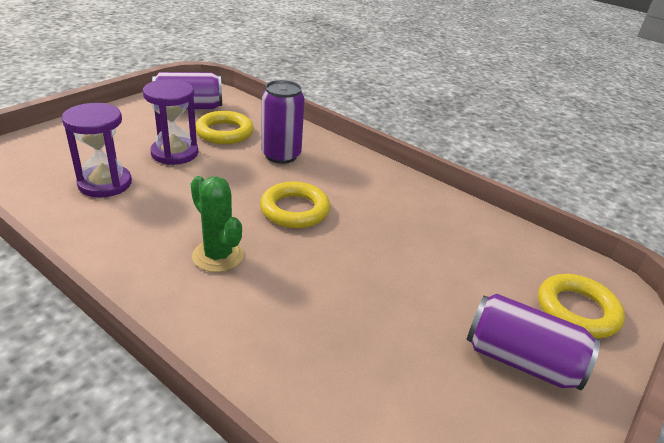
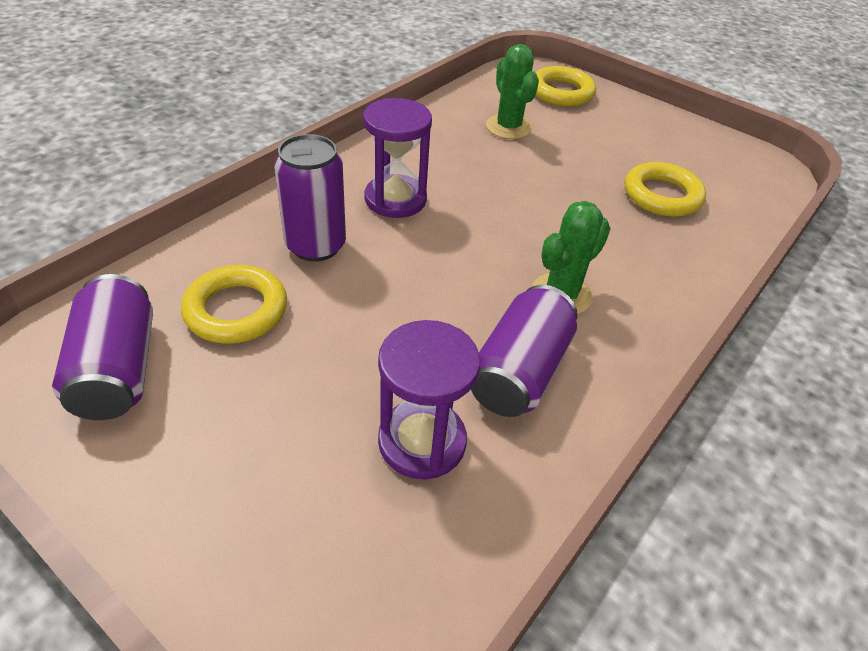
camera: 90 degrees left, 10 degrees up
(174, 153) = (313, 366): purple hourglass -> purple hourglass (395, 199)
(294, 210) = (454, 234): yellow ring -> yellow ring (662, 195)
(472, 257) = (508, 127): none -> green cactus
(521, 360) = (626, 127): purple can -> purple can (519, 372)

